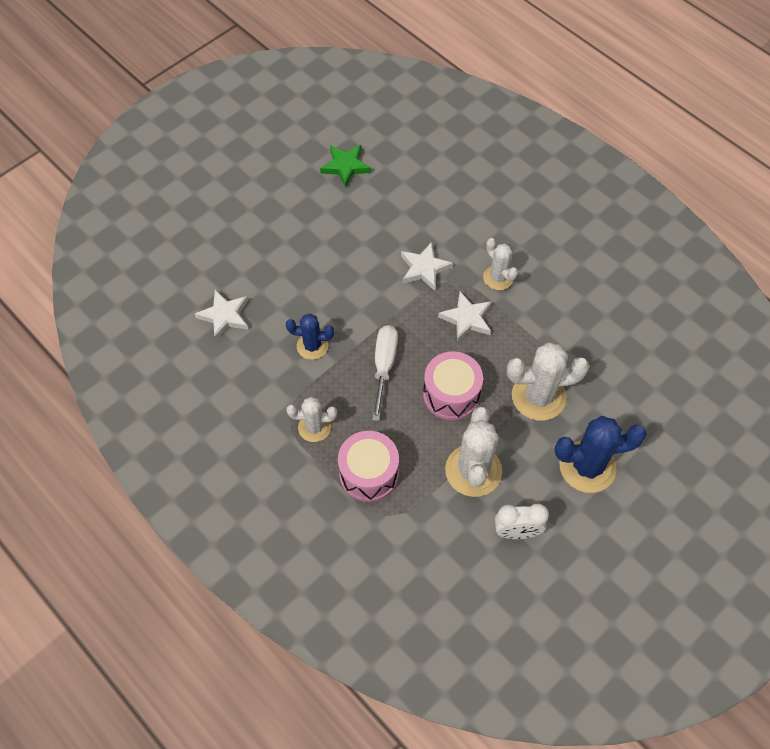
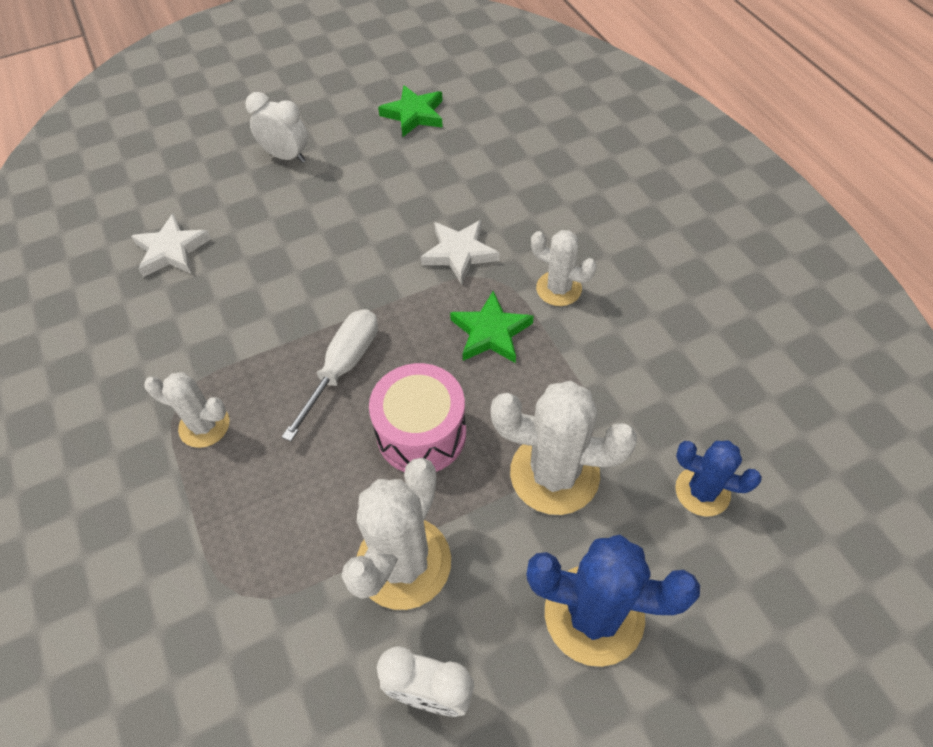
camera: 20 degrees right, 5 degrees down
(268, 223) = (286, 156): none -> white clock
(312, 346) = (261, 315): blue cactus -> blue cactus (702, 491)
(369, 474) = (244, 518): pink drum -> none
(467, 319) = (490, 332): white star -> green star
(498, 277) = (558, 289): white cactus -> white cactus turned 45 degrees counterclockwise

